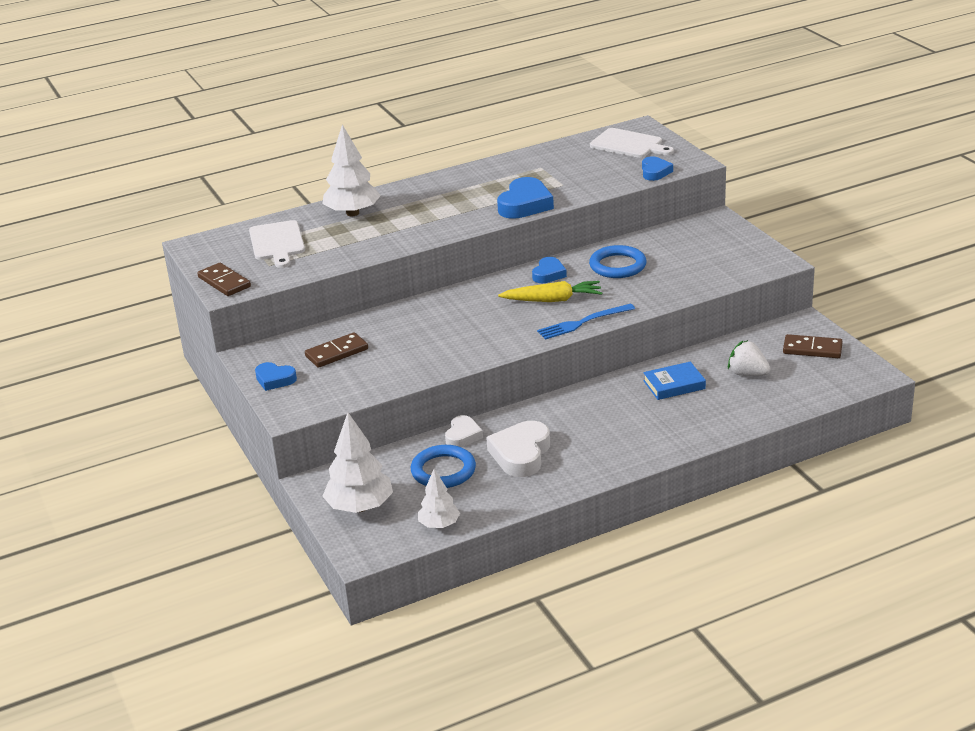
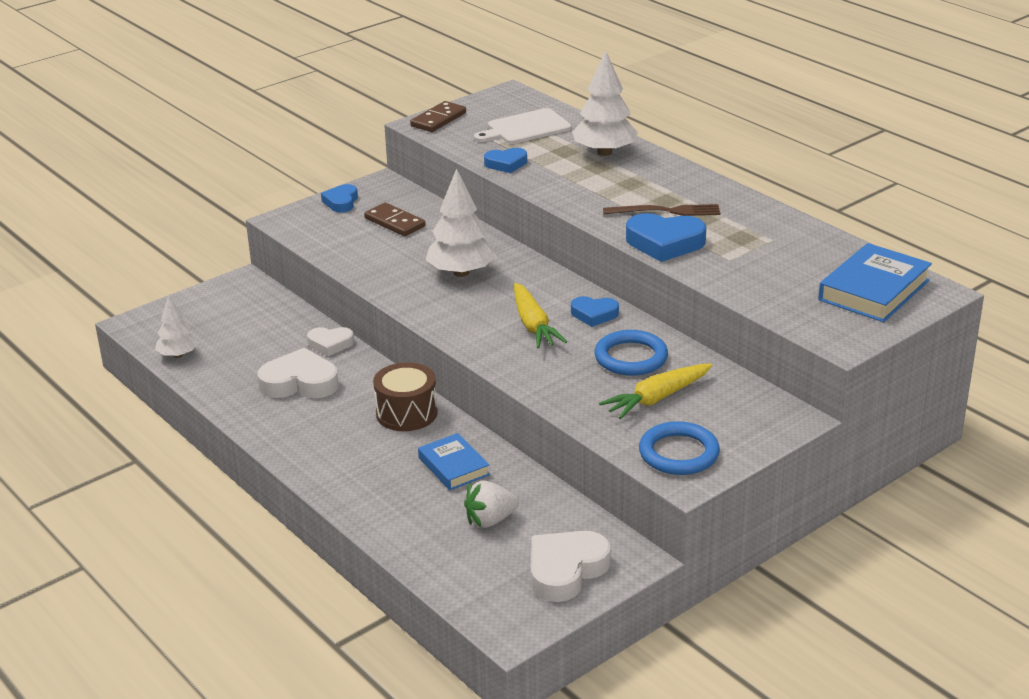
camera: 75 degrees right, 0 degrees up
(360, 507) = (206, 309): white tree -> white tree (461, 273)
(443, 470) = (267, 343): blue ring -> blue ring (678, 453)
(474, 199) = (666, 211): none -> brown fork
(583, 322) = (486, 351): blue fork -> none
(591, 402) = (406, 413): none -> brown drum
(629, 144) = (874, 290): white cutting board -> blue book
(655, 172) = (797, 317): blue heart -> blue heart (506, 164)
(676, 261) = (657, 398): none -> yellow carrot
(747, 374) = (490, 520): white strawberry -> white strawberry turned 135 degrees counterclockwise
(812, 349) = (565, 570): brown domino -> white heart

